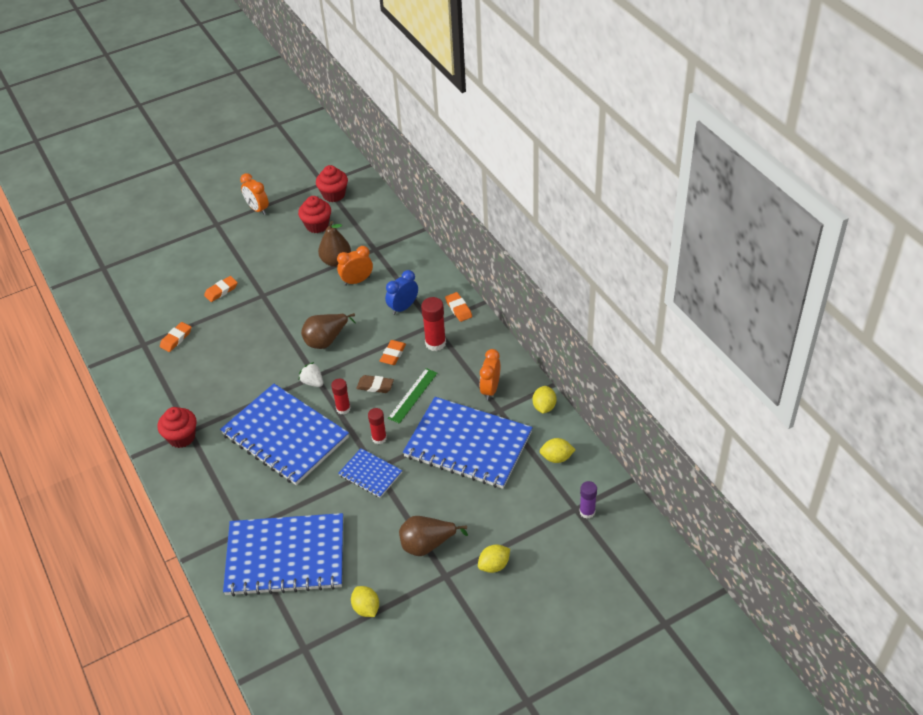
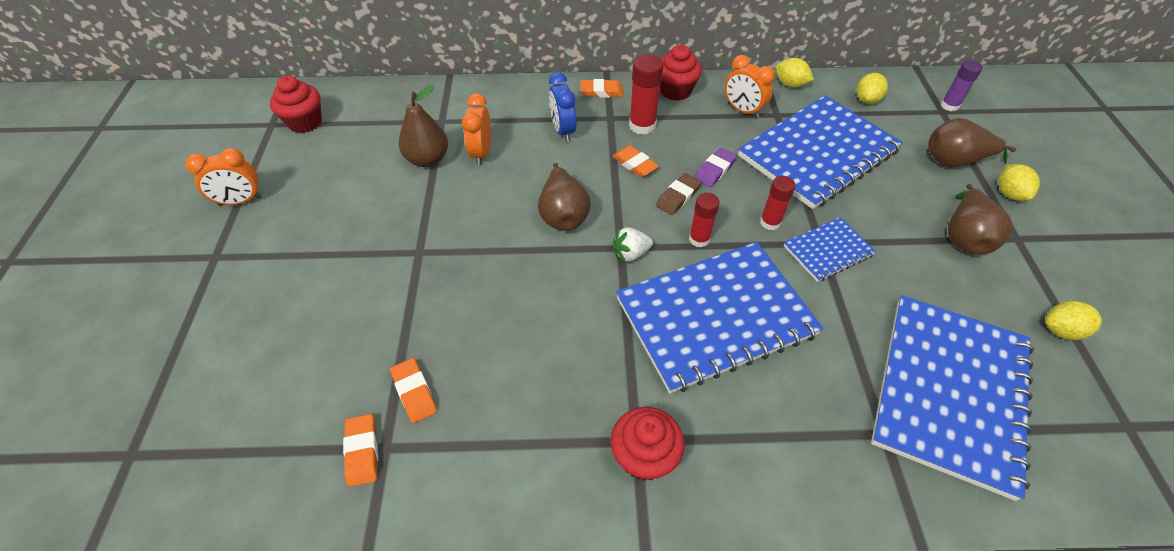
camera: 65 degrees left, 5 degrees up
(221, 291) = (363, 297): orange eraser -> orange eraser (362, 451)
(317, 225) = (343, 155): red cupcake -> red cupcake (675, 91)
(413, 395) = (714, 170): green ruler -> purple eraser
(512, 526) = (954, 161): none -> brown pear

